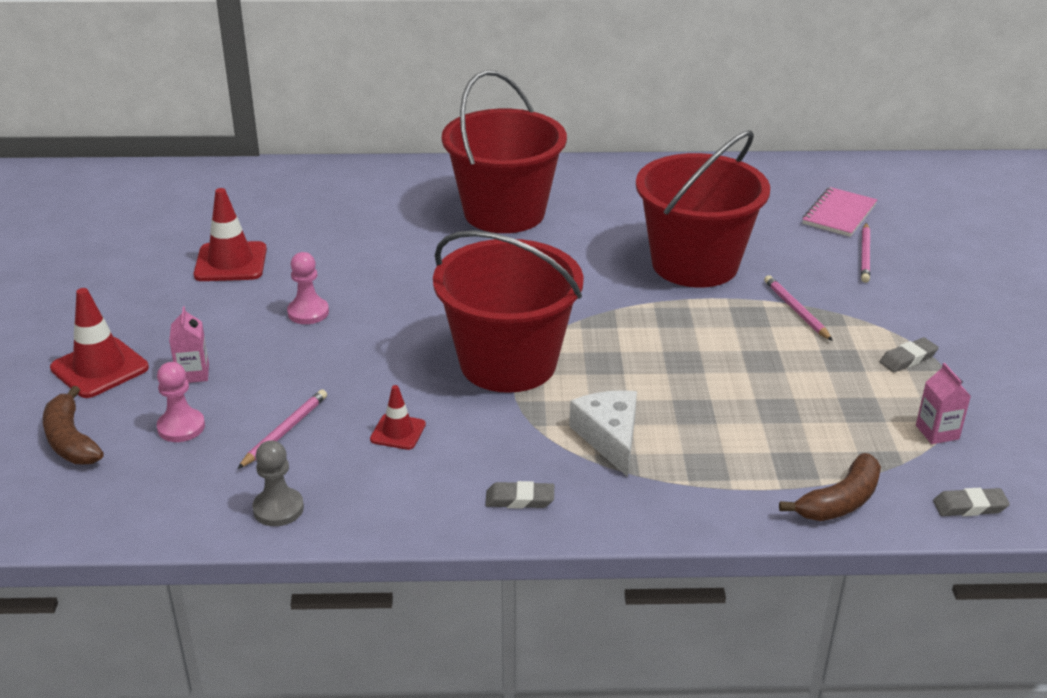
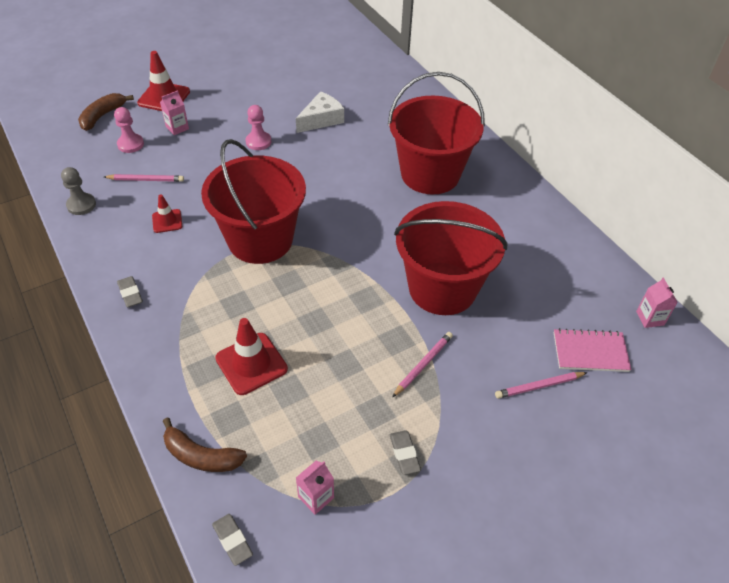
camera: 60 degrees right, 15 degrees up
(231, 262) = (287, 94): red traffic cone -> red traffic cone (251, 363)
(609, 437) = (210, 313): white cheese -> white cheese (321, 119)
(817, 171) = (650, 318): none -> pink carton
(908, 359) = (404, 454): grey eraser -> grey eraser turned 45 degrees clockwise

